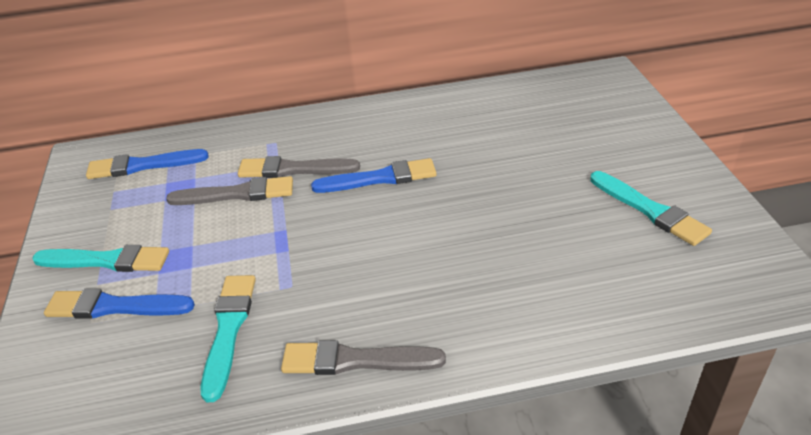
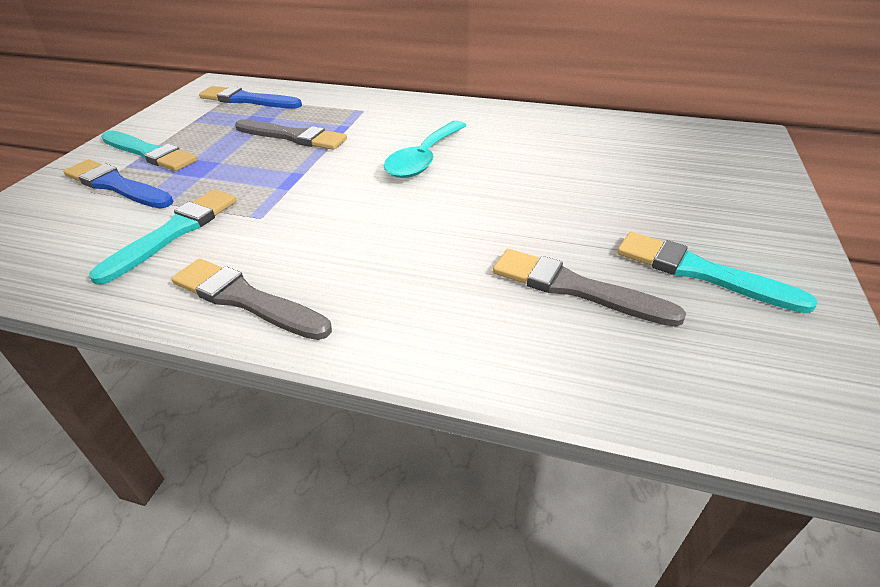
camera: 25 degrees right, 0 degrees up
(294, 169) = (357, 132): grey brush -> grey brush (576, 288)
(379, 178) = (424, 159): blue brush -> turquoise spoon
(649, 210) = (701, 272): turquoise brush -> turquoise brush turned 135 degrees clockwise

